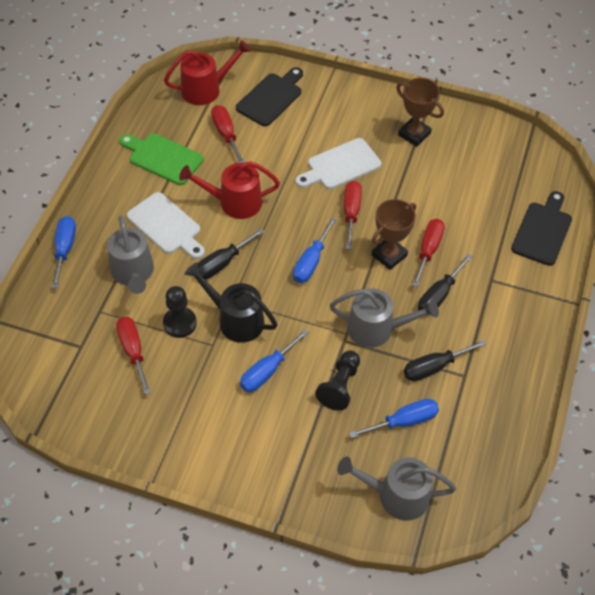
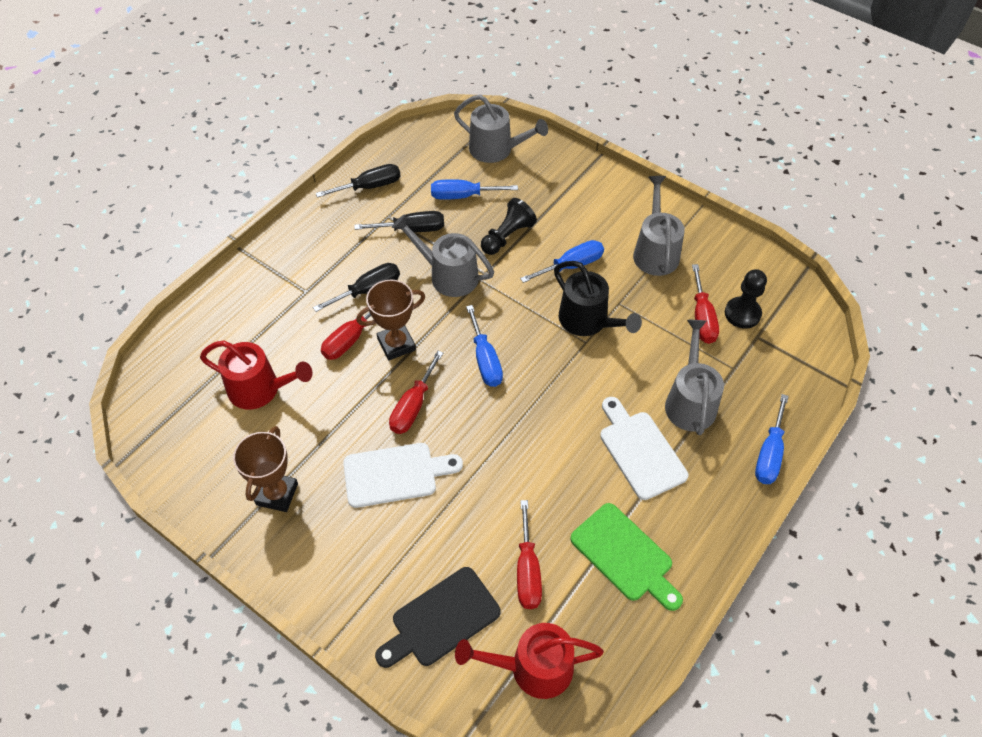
camera: 160 degrees left, 0 degrees up
(180, 323) = (648, 333): black pawn -> black pawn (742, 314)
(190, 411) = (655, 251): none -> grey watering can
(222, 263) = (585, 385): black screwdriver -> black screwdriver (370, 186)
(234, 202) = (548, 459): red watering can -> red watering can (260, 389)
(311, 262) = (485, 360): blue screwdriver -> blue screwdriver turned 120 degrees clockwise
(414, 134) = (277, 494): brown trophy -> brown trophy turned 45 degrees clockwise
(543, 231) = (215, 326): black cutting board -> none

